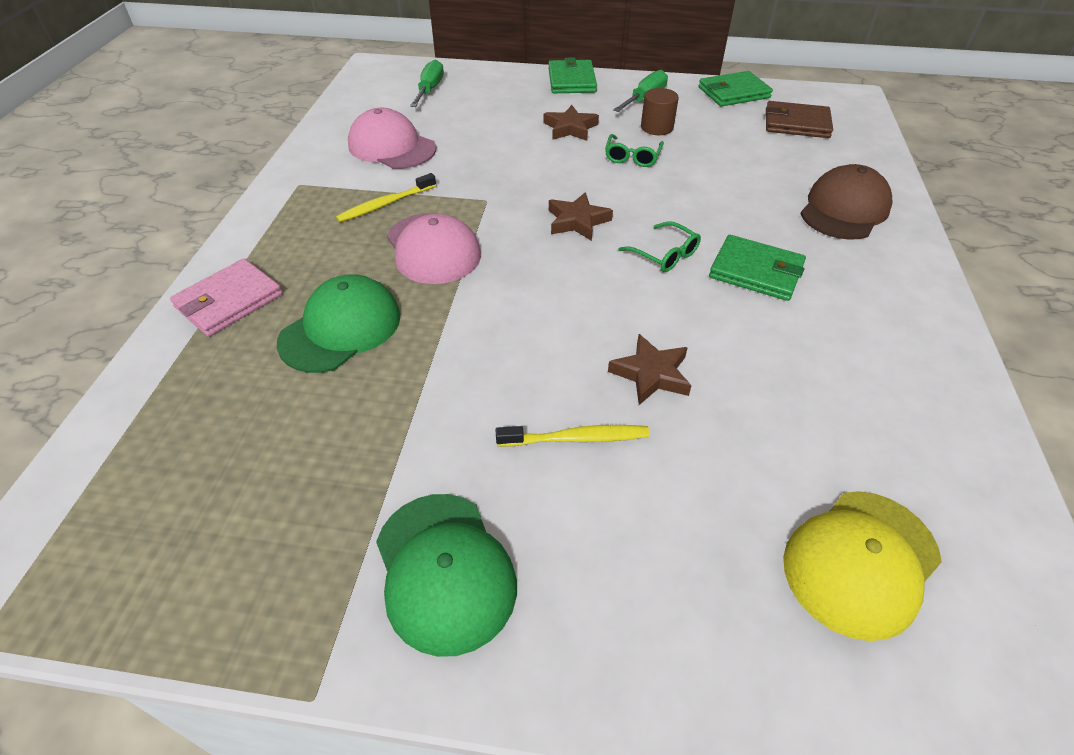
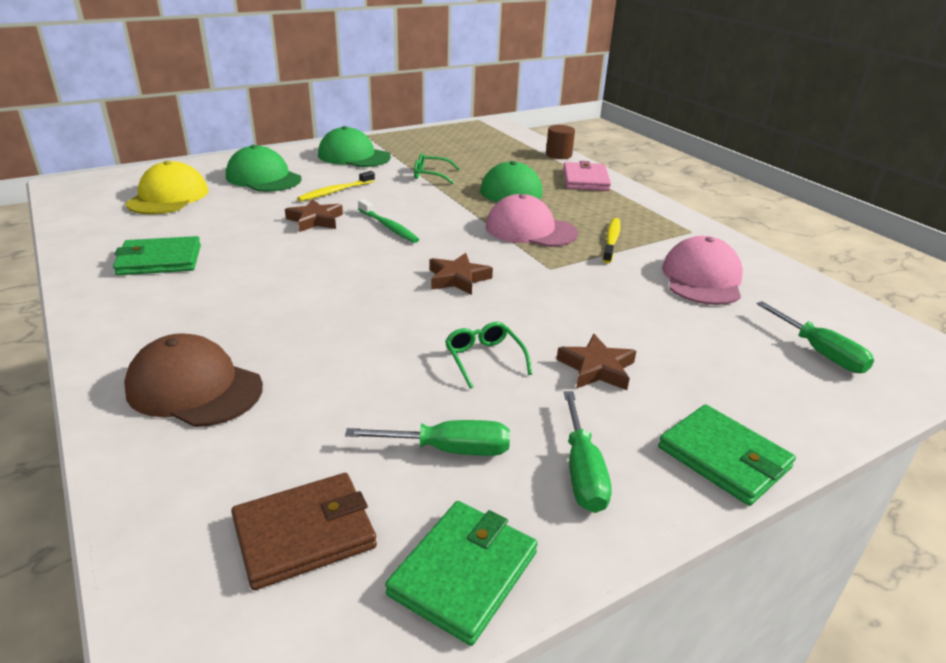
camera: 140 degrees right, 15 degrees down
(391, 147) = (702, 278): pink cap -> pink cap turned 75 degrees counterclockwise
(573, 319) = (388, 227): none -> green toothbrush
(657, 127) = (504, 417): brown cylinder -> brown cylinder (558, 155)
(664, 254) = (361, 280): green glasses -> green glasses (431, 175)
(667, 557) = (263, 178): none -> green cap
(702, 126) = (448, 450): none -> green screwdriver
(756, 271) = (273, 293): green wallet -> green wallet (159, 260)
(844, 209) = (194, 388): brown cap -> brown cap turned 120 degrees clockwise

